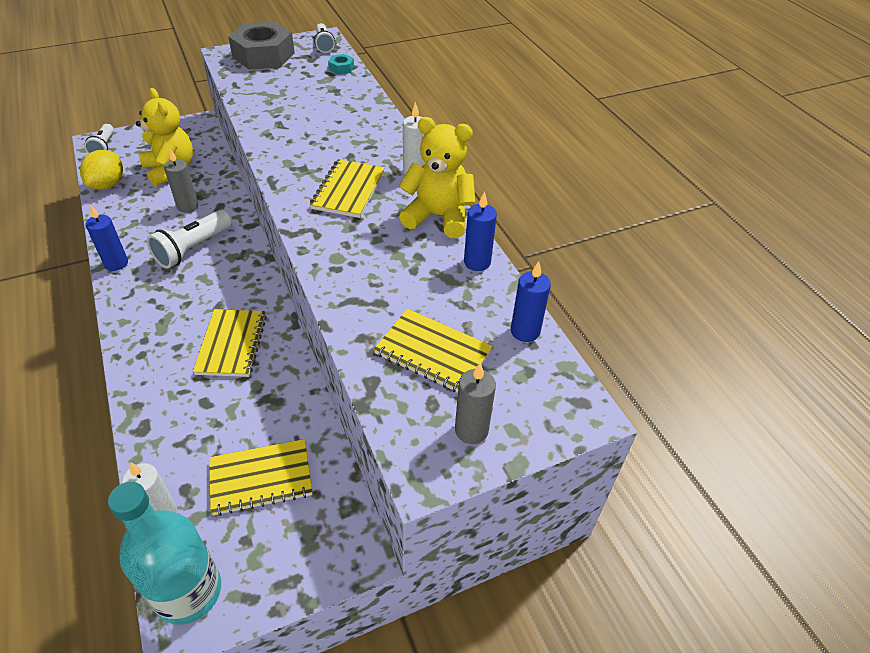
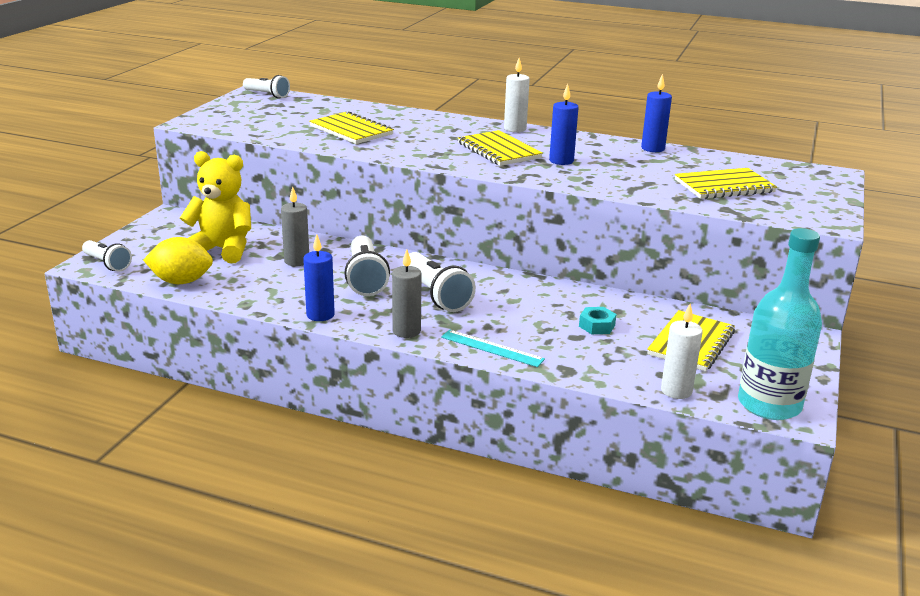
camera: 45 degrees left, 20 degrees down
(108, 185) = (181, 281): yellow lemon -> yellow lemon turned 60 degrees counterclockwise
(141, 369) = (492, 348): none -> turquoise ruler
(202, 293) = (436, 295): none -> white flashlight
(232, 344) = (523, 305): yellow notebook -> yellow notebook (351, 130)
(263, 55) = (231, 114): grey nut -> none
(341, 68) = (320, 102): turquoise nut -> turquoise nut (596, 326)
(438, 216) = (583, 141): yellow teddy bear -> none
(471, 430) = (809, 200): grey candle -> grey candle (406, 331)
(525, 331) = (741, 161): blue candle -> blue candle (561, 161)

